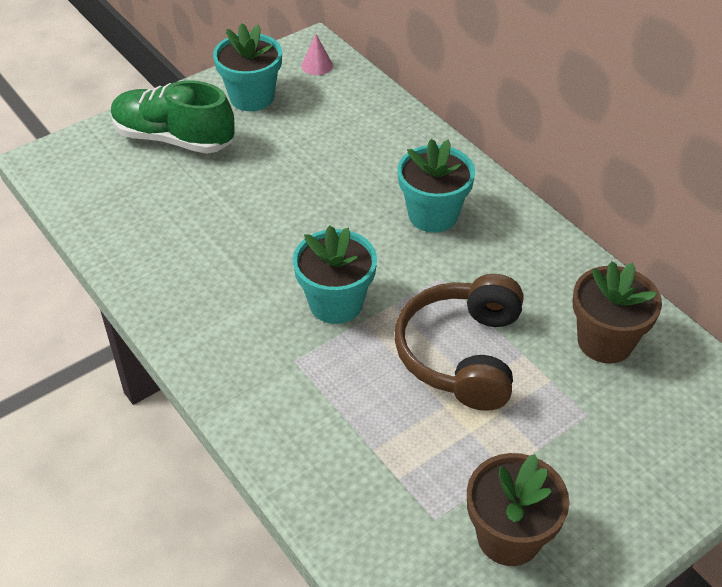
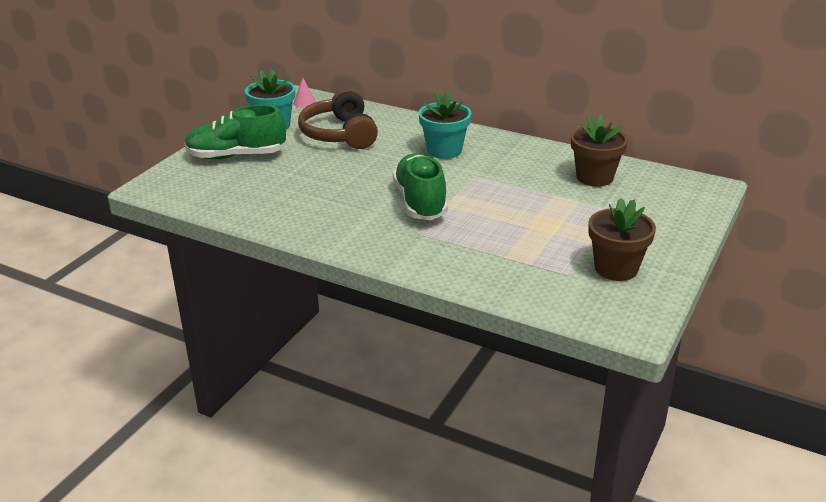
camera: 25 degrees left, 15 degrees down
(336, 303) = (420, 202): turquoise flower pot -> green shoe
(461, 354) = (518, 203): brown headphones -> brown headphones (340, 134)

